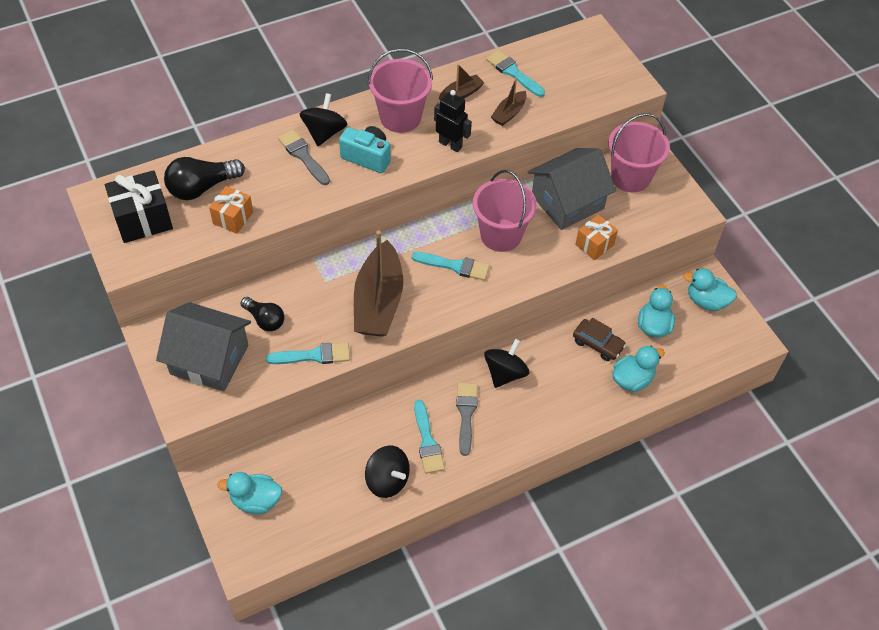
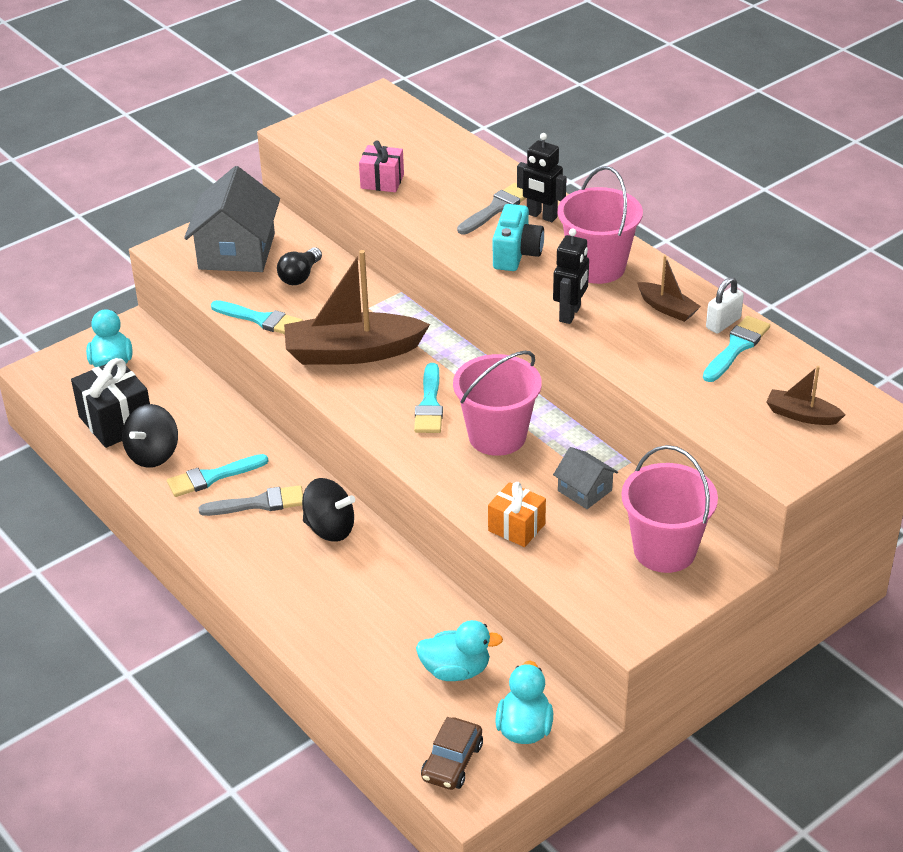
camera: 80 degrees right, 15 degrees down
(143, 220) = (358, 129): black gift -> black gift (116, 422)
(202, 187) = (418, 153): black light bulb -> none
(233, 218) = (382, 181): orange gift -> pink gift
(314, 355) = (260, 319): turquoise brush -> turquoise brush turned 45 degrees counterclockwise
(324, 133) = (541, 216): black spinning top -> black robot
(486, 72) = (723, 323): none -> white padlock
(509, 113) = (654, 355): brown boat -> brown boat (802, 415)
(567, 202) = (584, 490): grey house -> grey house, size x0.49
(598, 344) = (404, 613): brown car -> brown car (452, 762)
(632, 379) = (354, 657): turquoise duck -> none

